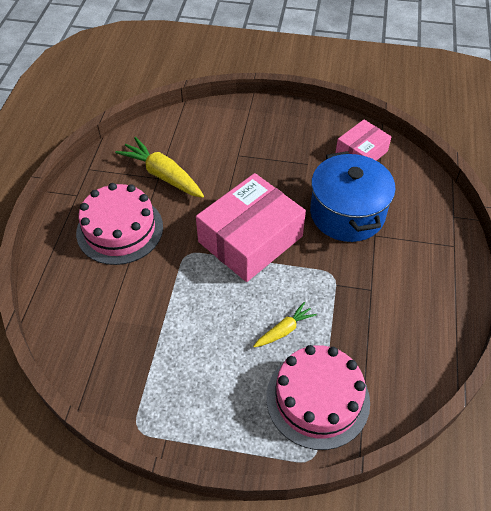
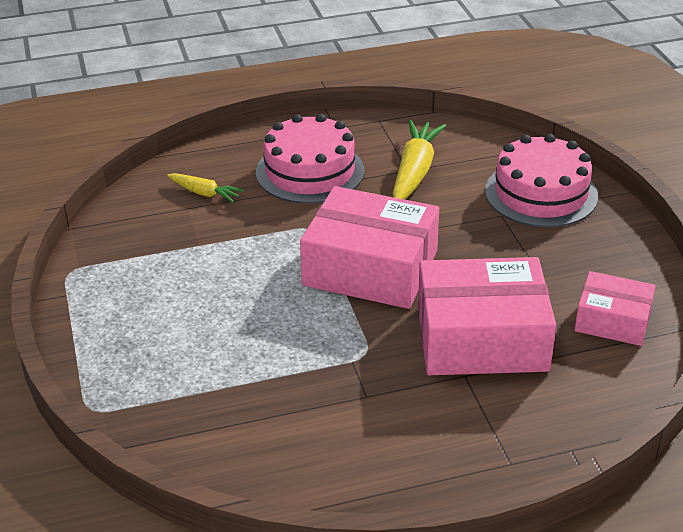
camera: 65 degrees right, 15 degrees down
(284, 330) = (252, 337): yellow carrot -> yellow carrot (205, 193)
(317, 399) = (172, 392): pink cake -> pink cake (541, 193)
(347, 213) = (482, 338): blue pot -> pink box

